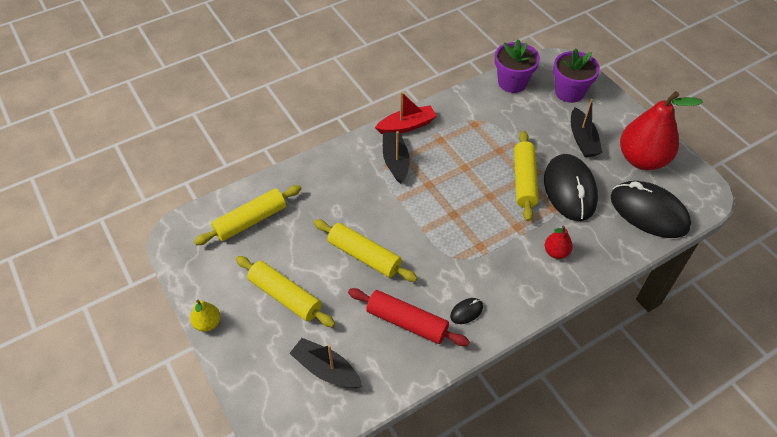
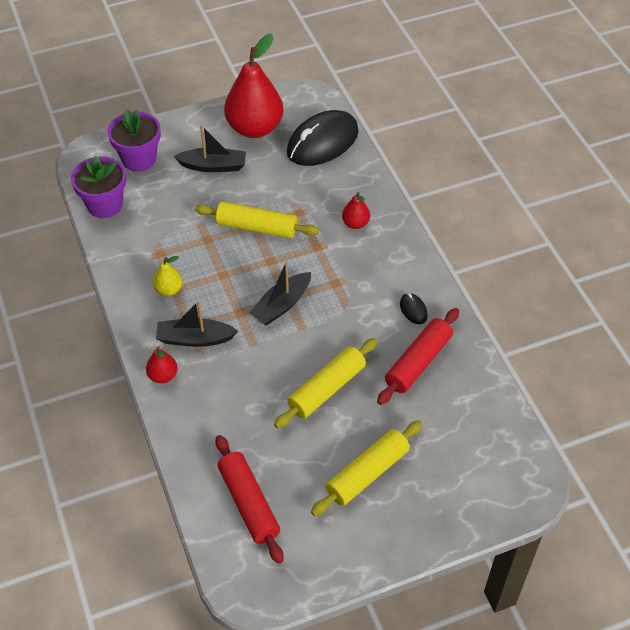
camera: 80 degrees left, 0 degrees up
(208, 323) = (391, 557): yellow pear -> yellow pear (169, 289)
(251, 221) = (249, 503): yellow rolling pin -> red rolling pin
(326, 369) = (464, 442): black boat -> black boat (281, 305)
(356, 149) = (163, 375): none -> red pear
(407, 126) = (140, 318): red boat -> none
(570, 190) = (279, 193): black mouse -> none

